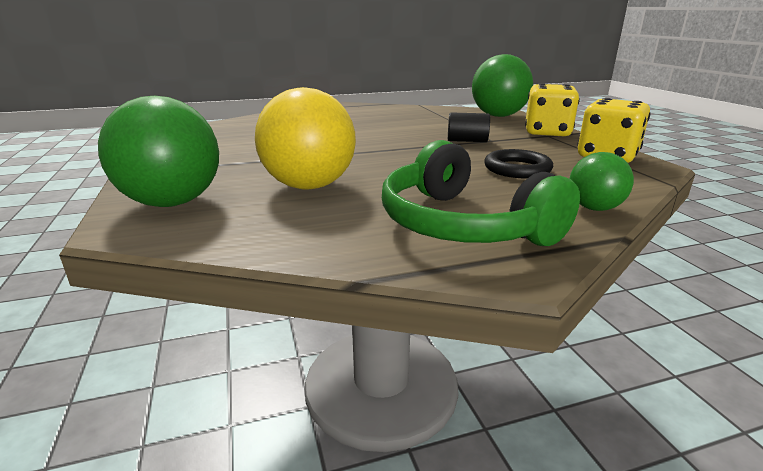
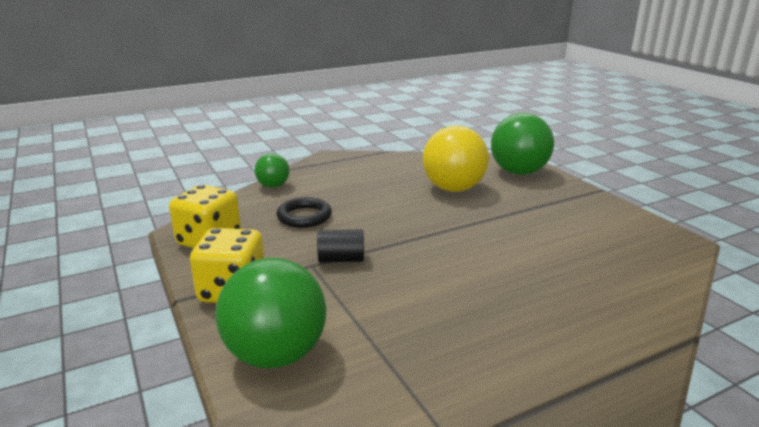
camera: 170 degrees right, 0 degrees up
(462, 224) = (352, 172): green headphones -> none

